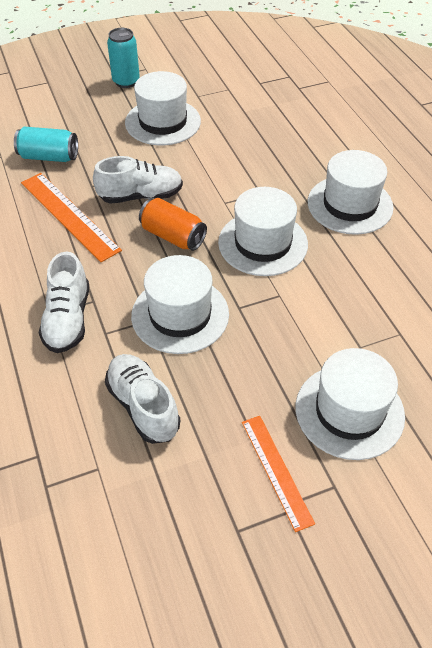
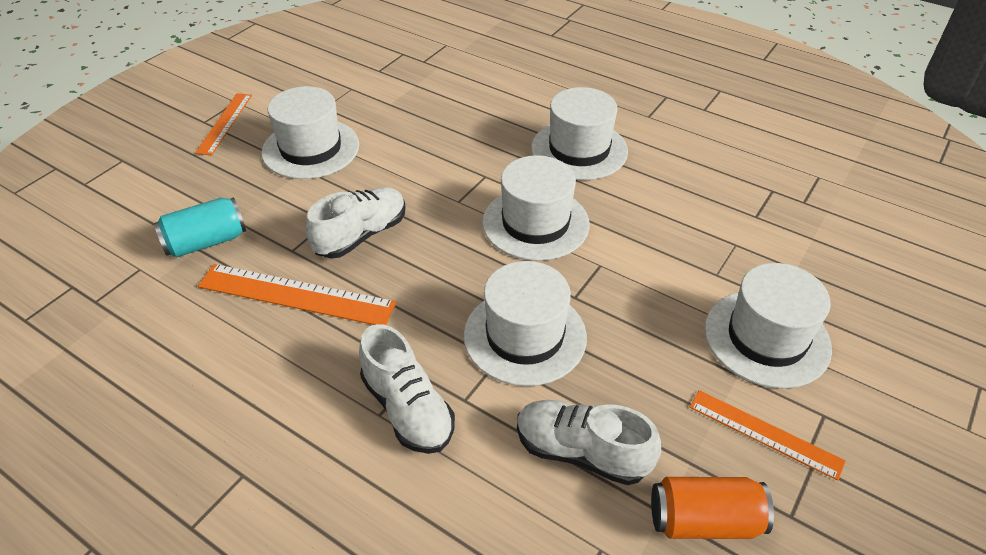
camera: 35 degrees left, 5 degrees down
(126, 81) = (225, 123): turquoise can -> orange ruler
(173, 236) = (438, 260): orange can -> orange can (704, 520)

